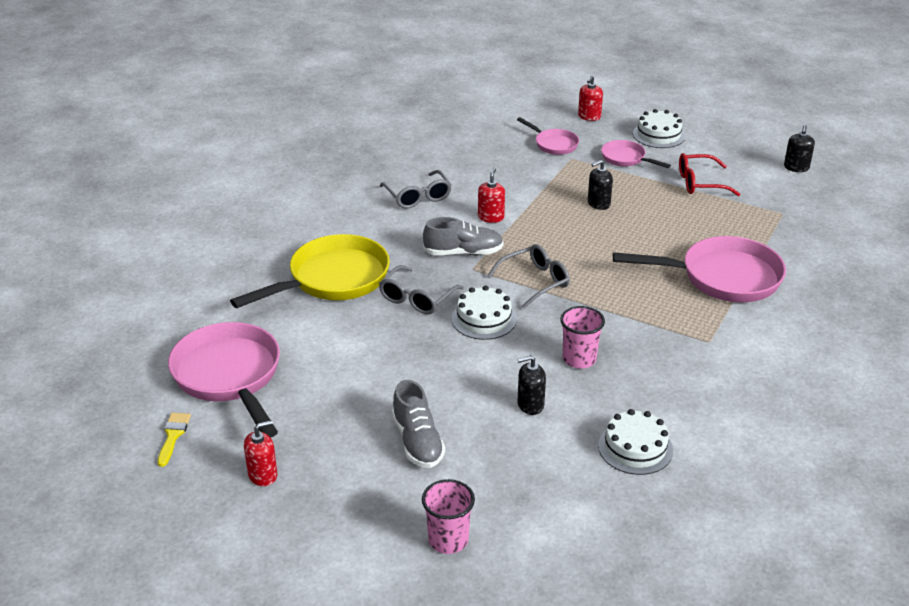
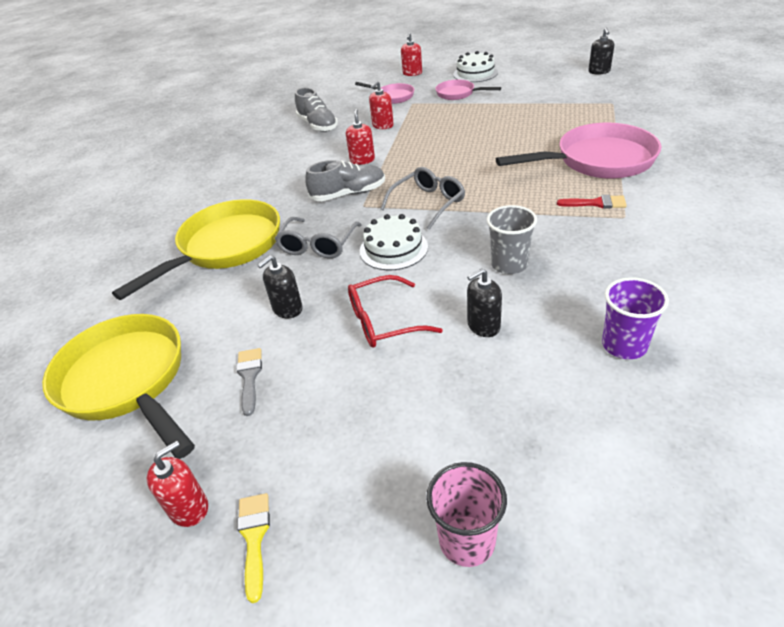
camera: 10 degrees left, 5 degrees up
(173, 436) = (61, 481): yellow brush -> yellow brush (254, 537)
(229, 377) = (127, 381): pink pan -> yellow pan
(327, 397) = (249, 376): none -> grey brush
(417, 441) = (374, 404): grey shoe -> grey shoe (318, 125)
(418, 197) = (289, 158): grey glasses -> none
(528, 180) = (382, 125): none -> red soap dispenser
(579, 359) = (509, 264): pink cup -> grey cup
(598, 204) = (453, 129): black soap dispenser -> black soap dispenser (287, 309)
(635, 448) = (624, 345): white cake -> purple cup
(692, 321) = (596, 203): none -> red brush
(700, 183) = (529, 97): red glasses -> red glasses (383, 321)

